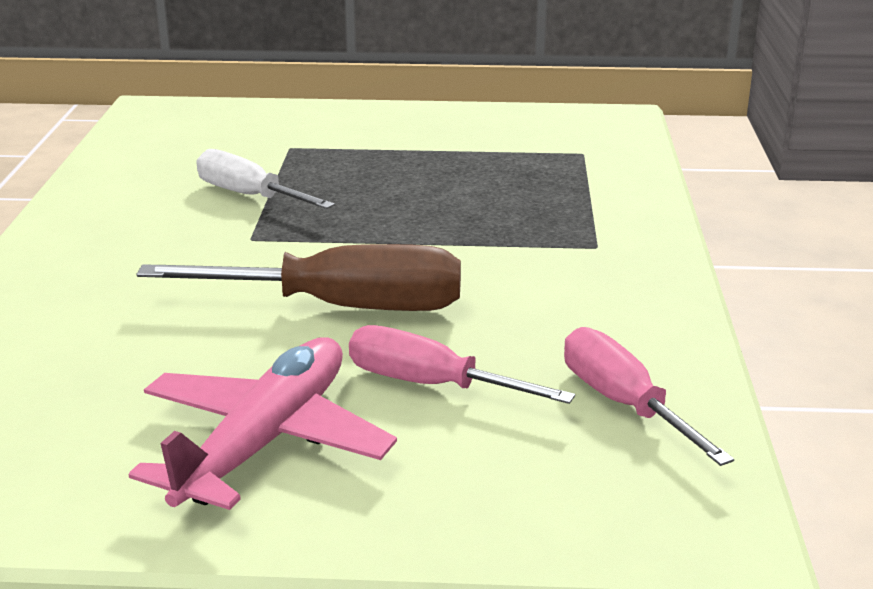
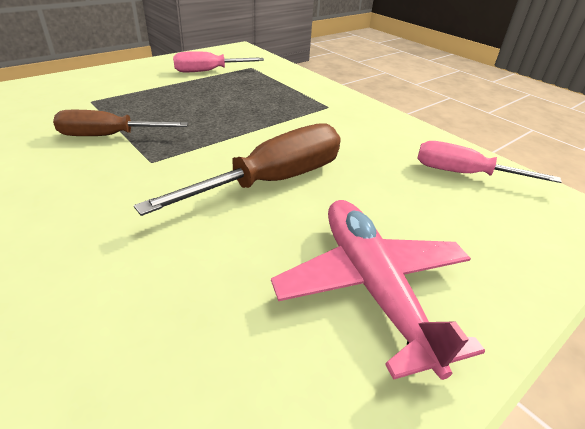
camera: 45 degrees left, 10 degrees up
(250, 196) = (109, 136): white screwdriver -> brown screwdriver
(432, 385) = (385, 203): pink screwdriver -> pink screwdriver (209, 71)

